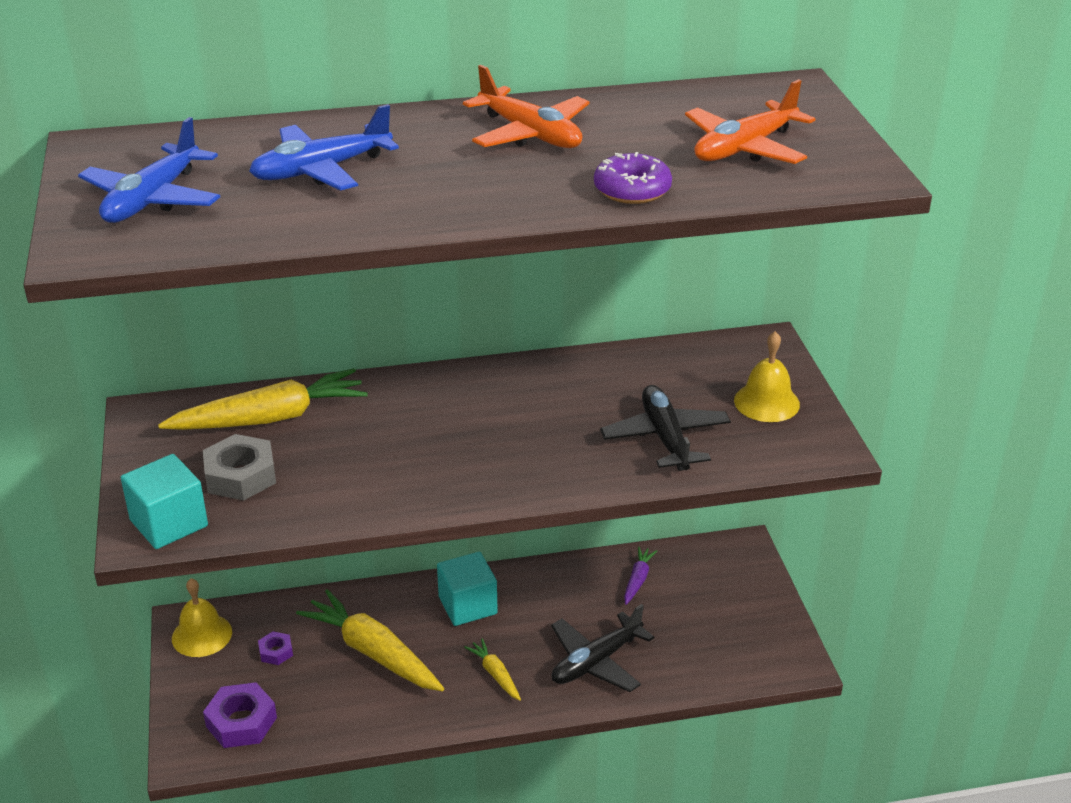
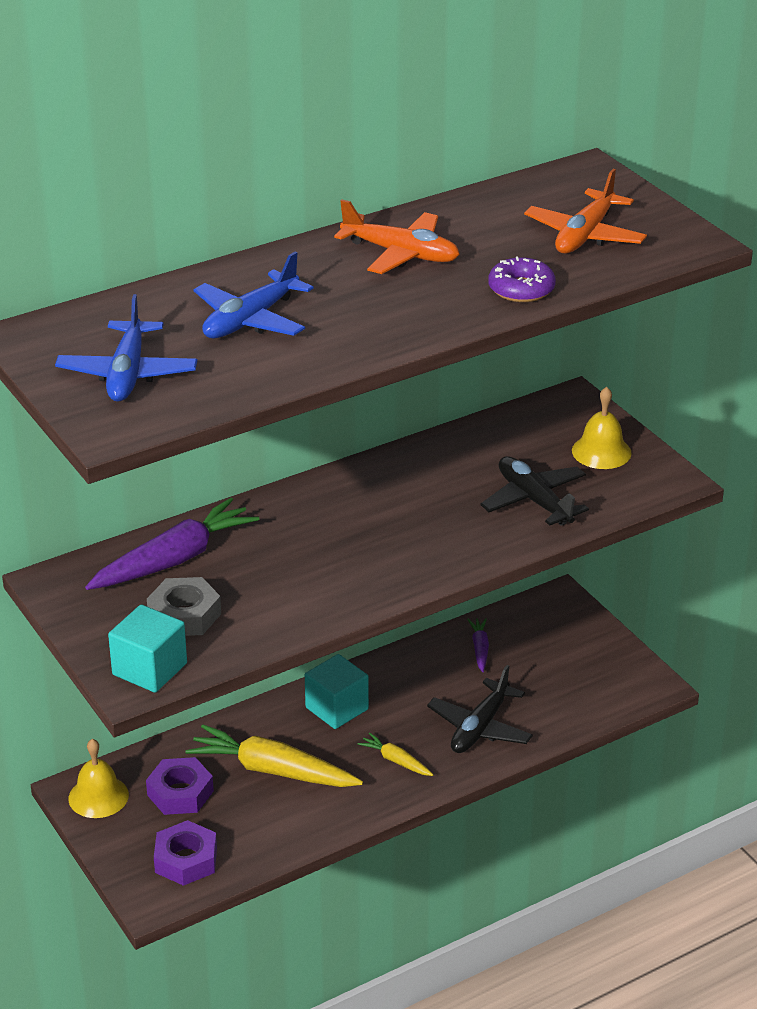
camera: 20 degrees left, 0 degrees up
(270, 418) = (174, 559): yellow carrot -> purple carrot
(276, 652) = (180, 793): purple nut -> purple nut, size x1.83

